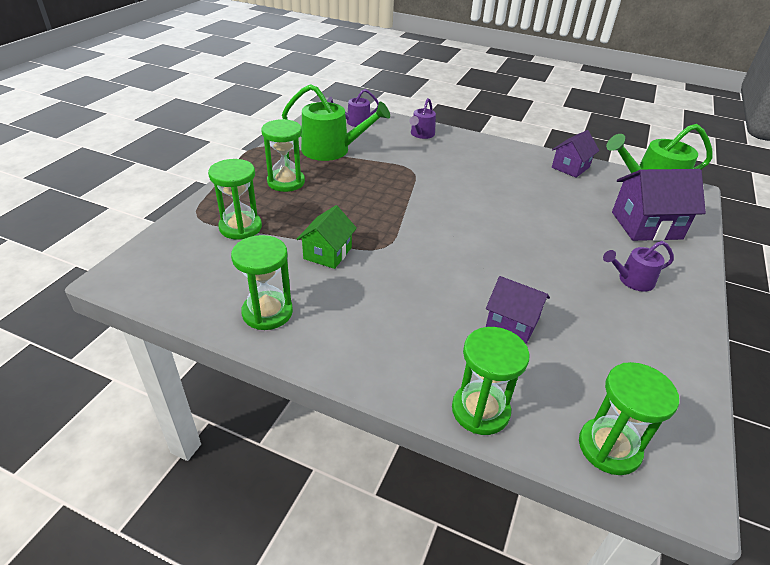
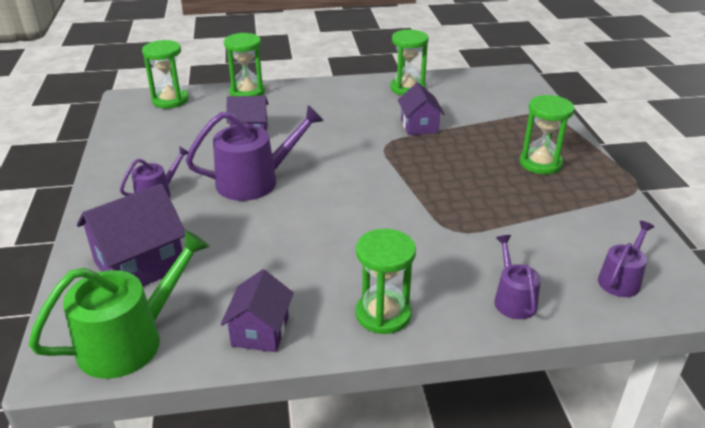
camera: 150 degrees right, 5 degrees down
(240, 227) = (504, 119): green hourglass -> green hourglass (383, 314)
(327, 253) = (419, 126): green house -> purple house
(331, 150) = (567, 218): green watering can -> none
(533, 258) = (255, 181): none -> purple watering can

